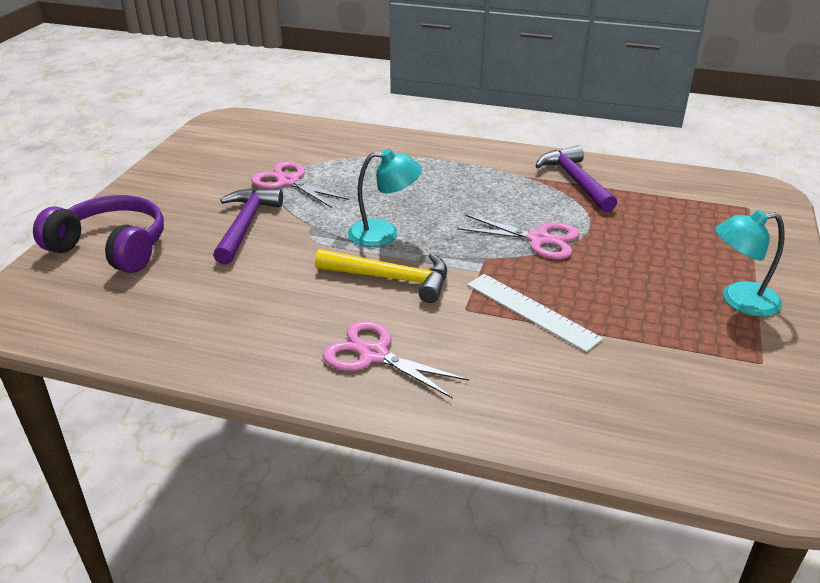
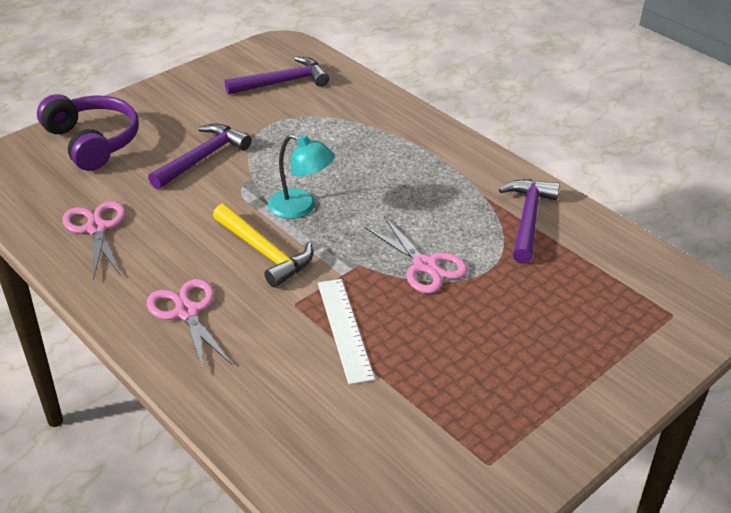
camera: 30 degrees right, 5 degrees up
(258, 147) = (282, 82): none -> purple hammer
(288, 182) = (273, 127): pink scissors -> pink scissors (96, 228)
(739, 300) = (540, 401): turquoise lamp -> none

